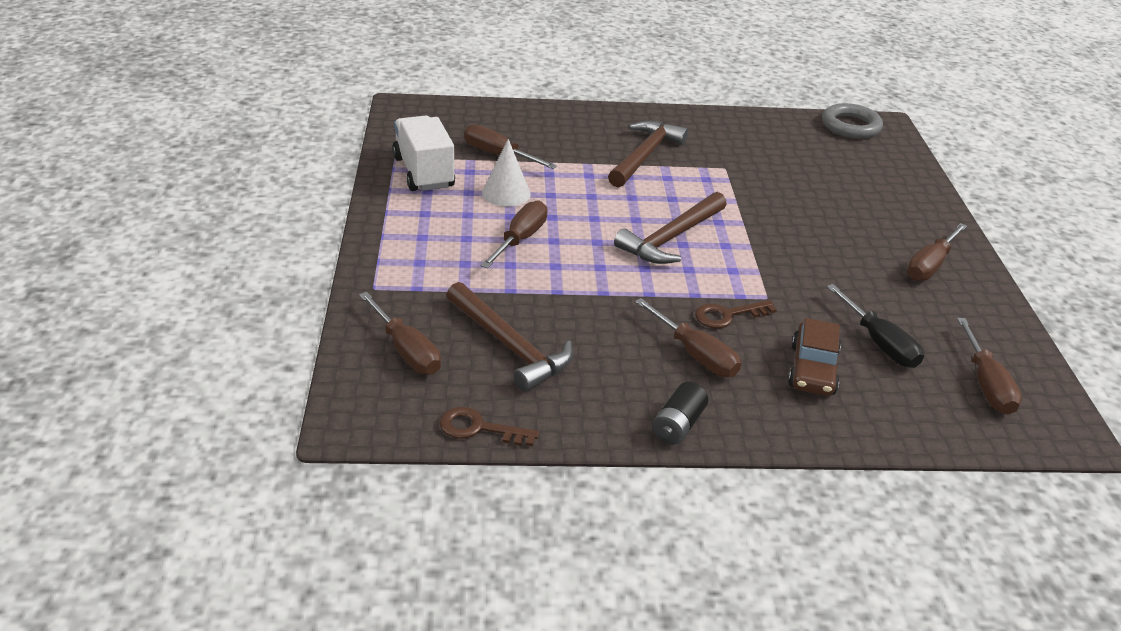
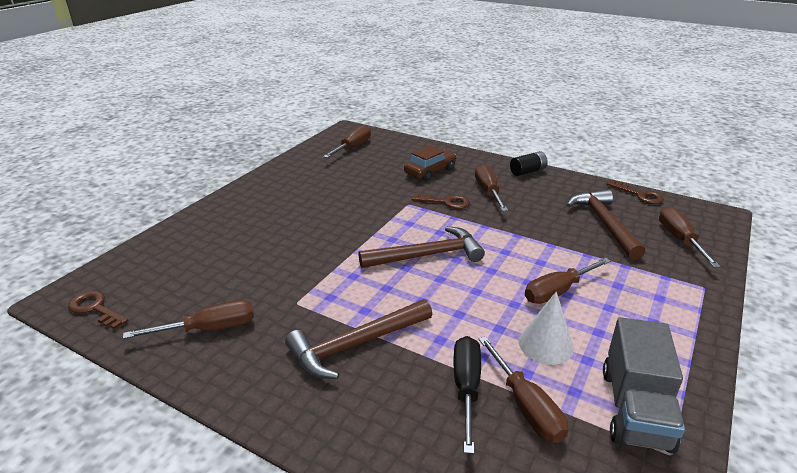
camera: 145 degrees left, 5 degrees down
(423, 172) = (635, 409): white truck -> grey truck
(850, 126) = (95, 309): grey ring -> brown key
(879, 342) = (377, 171): black screwdriver -> black screwdriver (466, 388)
(930, 265) = (277, 191): brown screwdriver -> brown screwdriver (208, 329)

